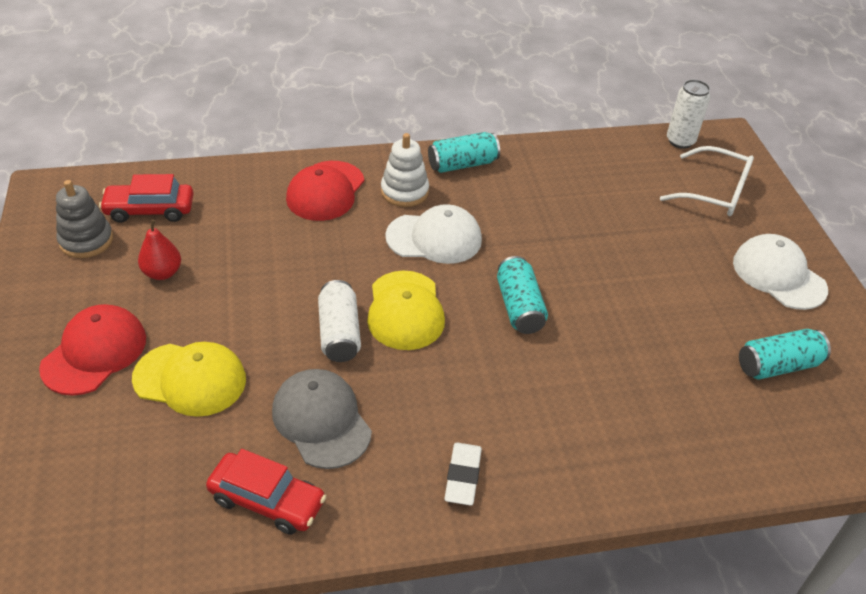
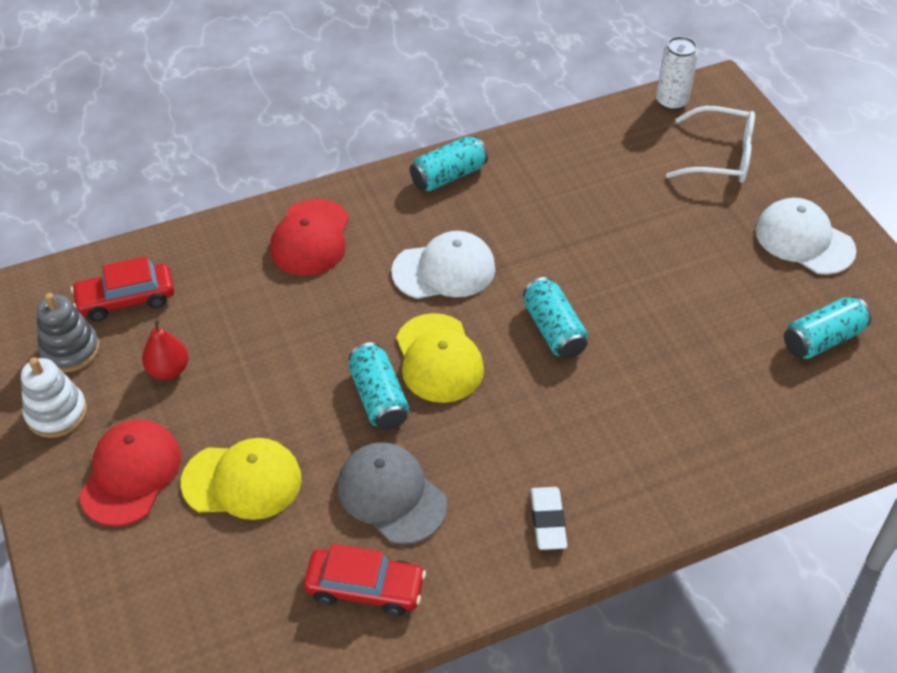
camera: 10 degrees left, 5 degrees up
(339, 333) = (378, 398): white can -> turquoise can
(404, 191) = (396, 221): white stacking toy -> white stacking toy (56, 413)

